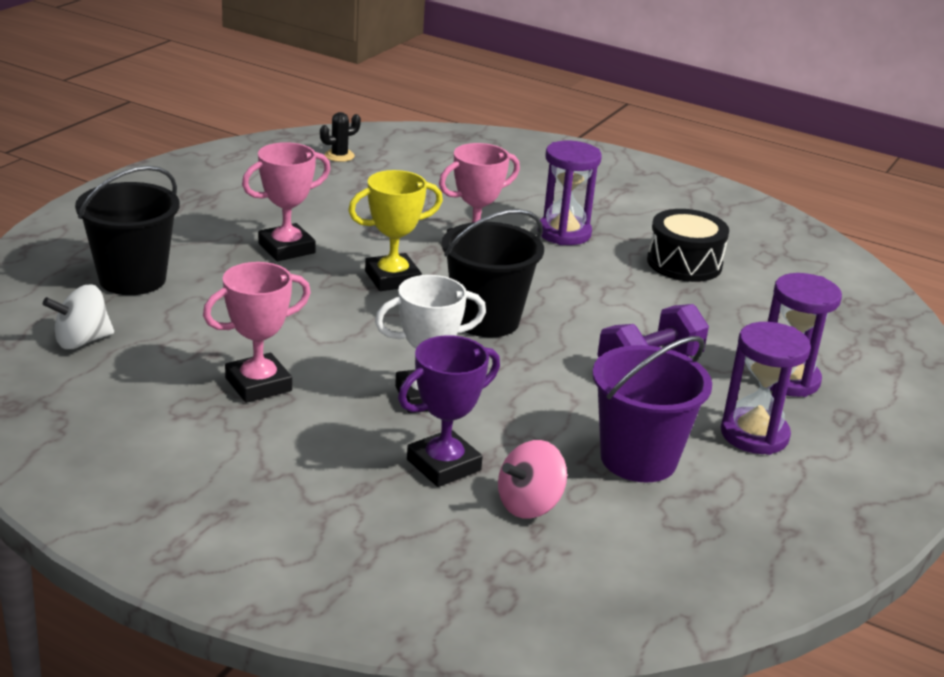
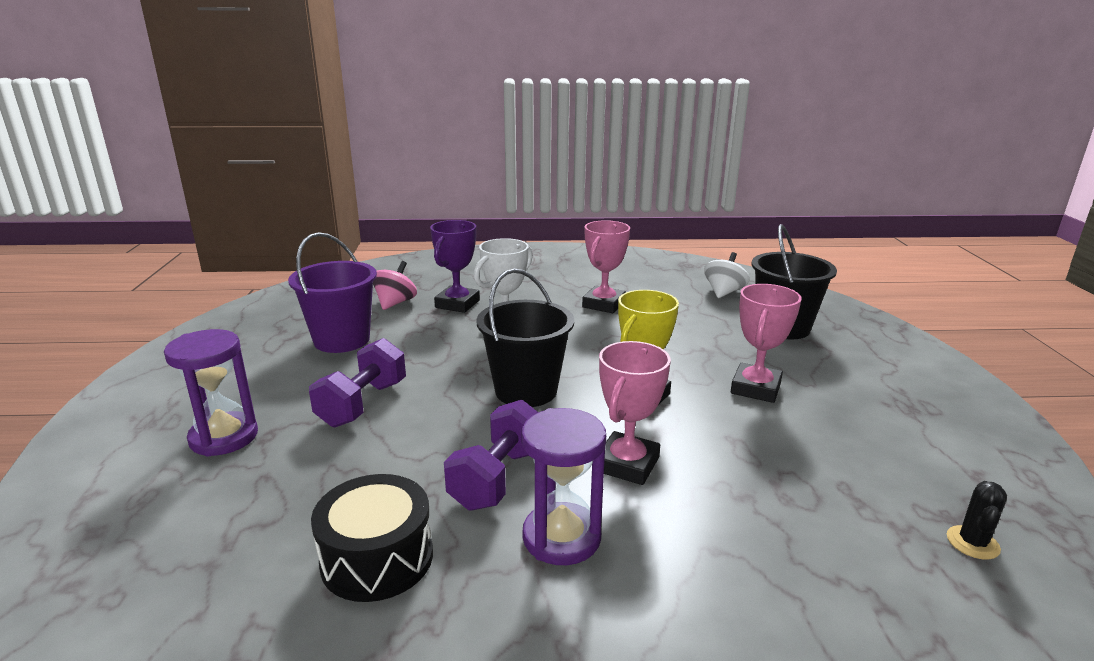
camera: 150 degrees right, 5 degrees down
(575, 272) = (498, 478): none -> purple dumbbell
(754, 435) = (256, 380): purple hourglass -> none

